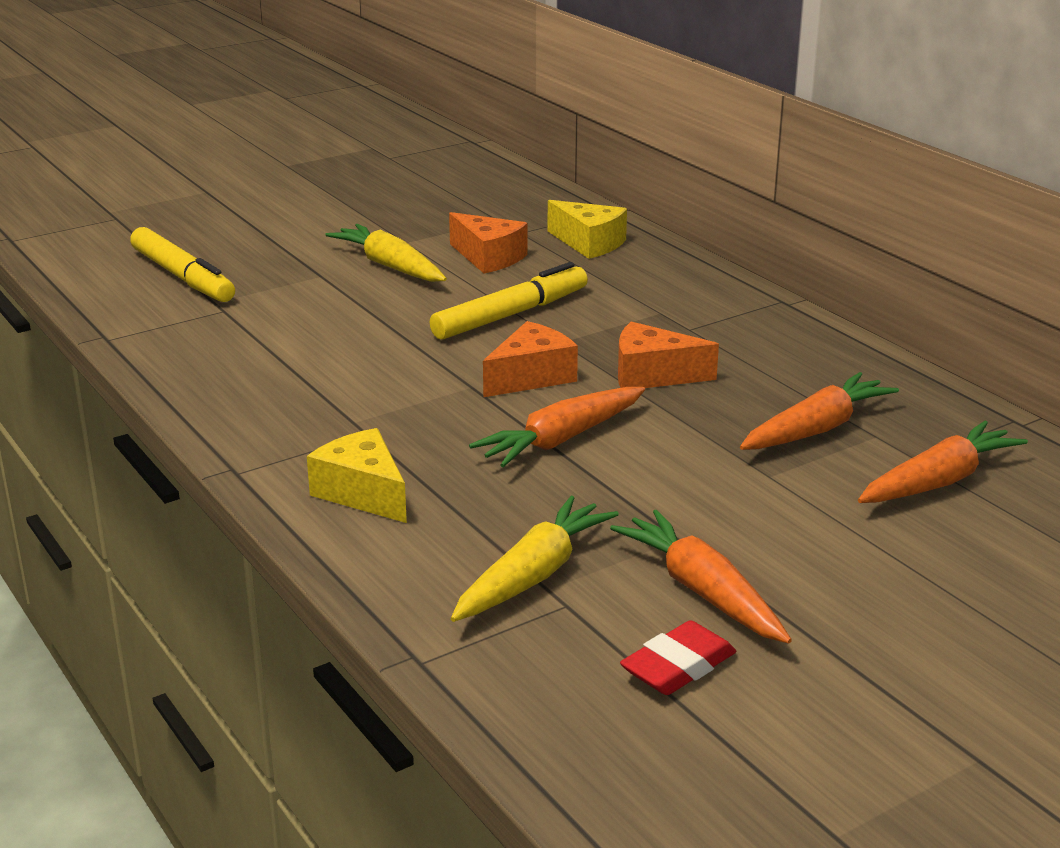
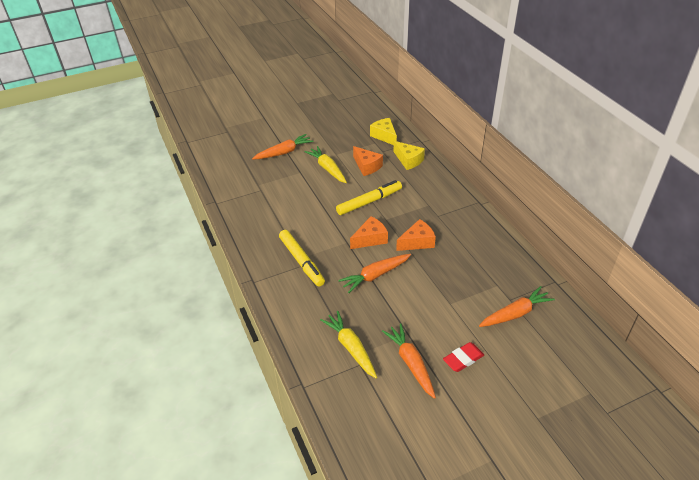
camera: 10 degrees right, 15 degrees up
(183, 277) = (248, 169): yellow marker -> yellow marker (302, 261)
(363, 493) = (297, 297): yellow cheese -> yellow cheese (384, 136)
(533, 575) = (351, 348): yellow carrot -> yellow carrot turned 75 degrees counterclockwise
(652, 375) = (417, 242): orange cheese -> orange cheese turned 135 degrees clockwise
(678, 666) = (394, 400): red eraser -> red eraser (463, 359)
(816, 429) = (474, 279): orange carrot -> orange carrot (284, 152)

